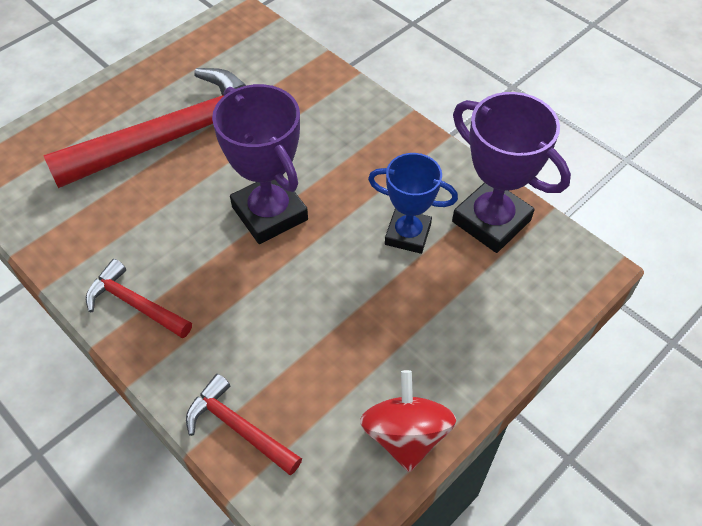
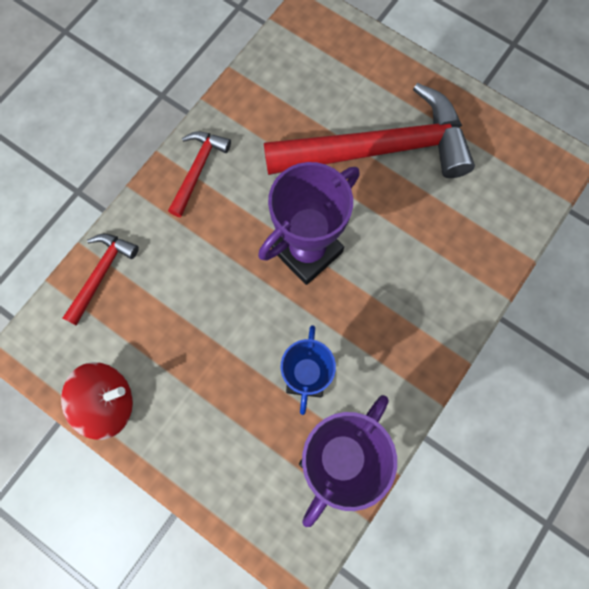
camera: 80 degrees right, 20 degrees up
(175, 137) = (378, 149): red hammer -> red hammer turned 60 degrees counterclockwise

